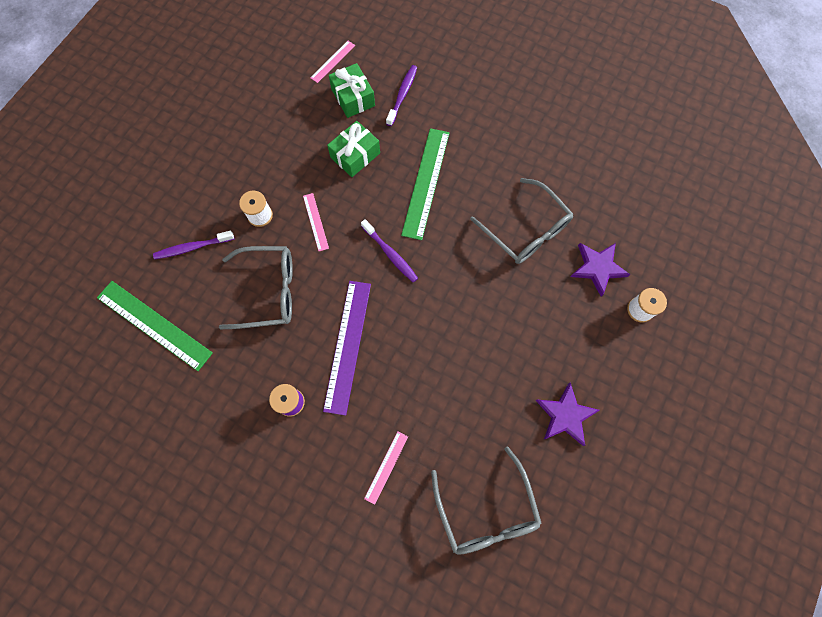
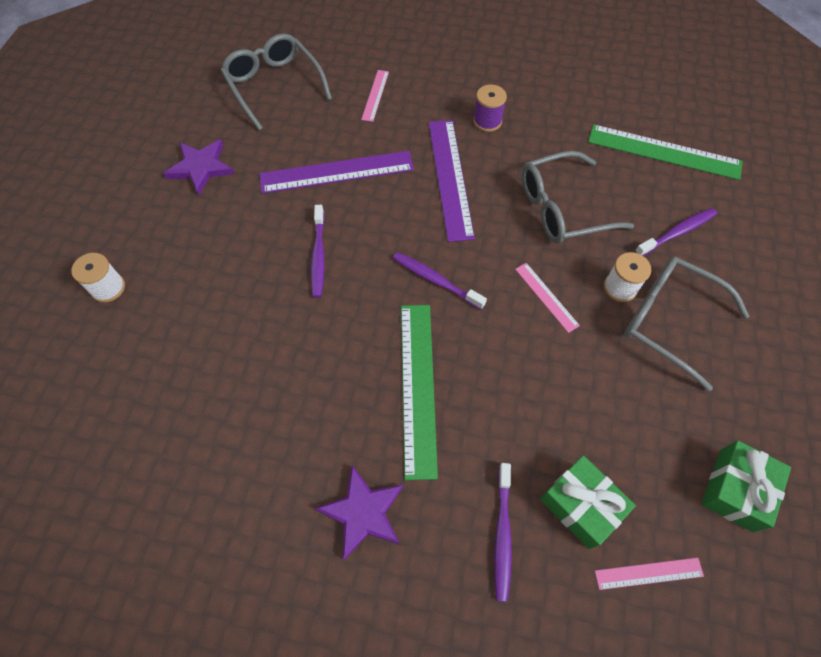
camera: 165 degrees right, 10 degrees down
(333, 61) = (648, 573): pink ruler -> pink ruler turned 60 degrees clockwise
(355, 155) = (534, 403): green gift -> green gift (736, 490)
(444, 378) = (337, 172): none -> purple ruler
(474, 297) = (318, 256): none -> purple toothbrush
(526, 230) = (262, 352): grey glasses -> grey glasses (669, 321)
(598, 268) = (161, 326): purple star -> purple star (363, 512)

